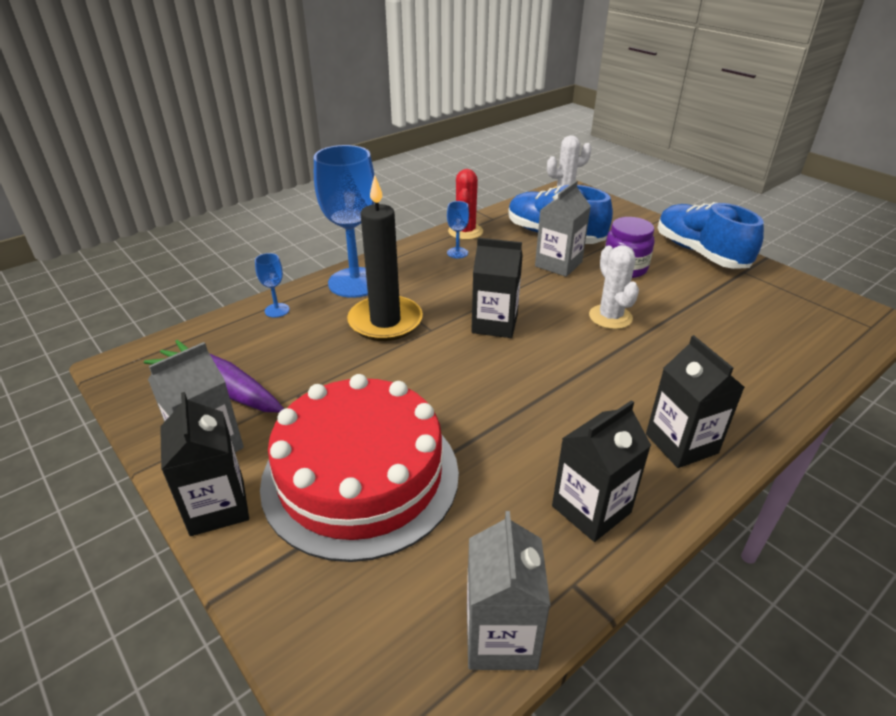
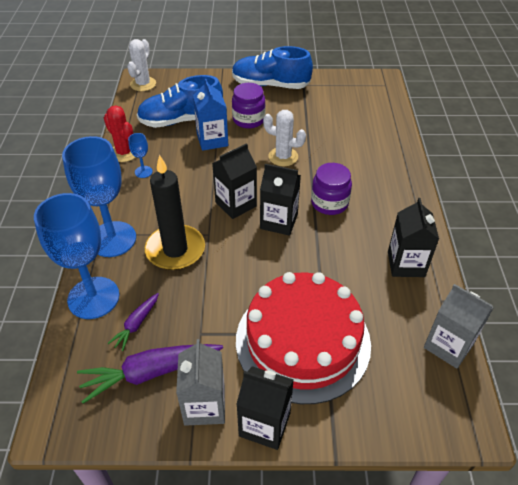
camera: 50 degrees left, 10 degrees up
(270, 349) = (136, 324): none -> purple carrot
(277, 310) = (93, 298): blue goblet -> blue goblet, size x2.36
(558, 264) = (212, 140): grey carton -> blue carton
(595, 387) = (329, 203): none -> purple jar
(681, 443) = (395, 203): black carton -> black carton (279, 221)

